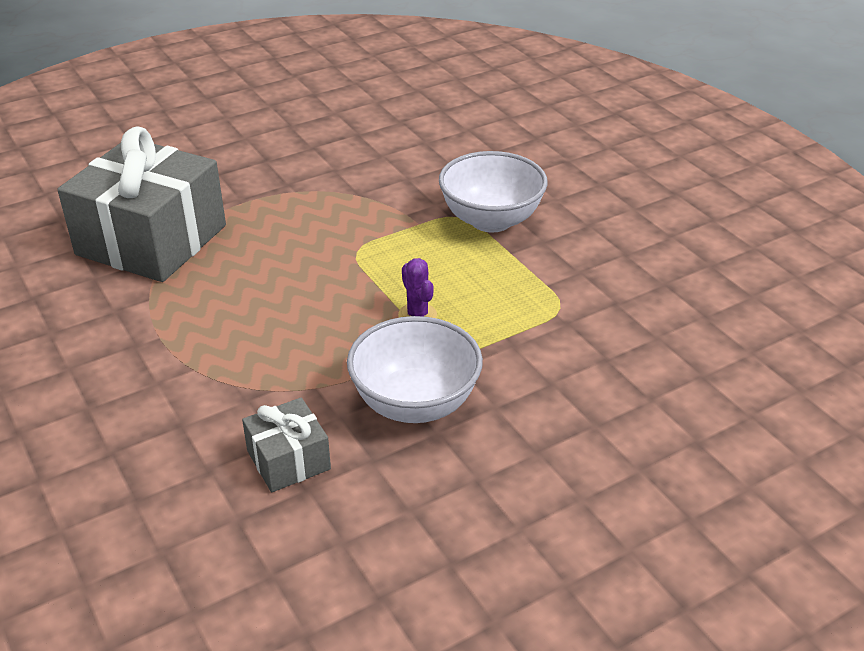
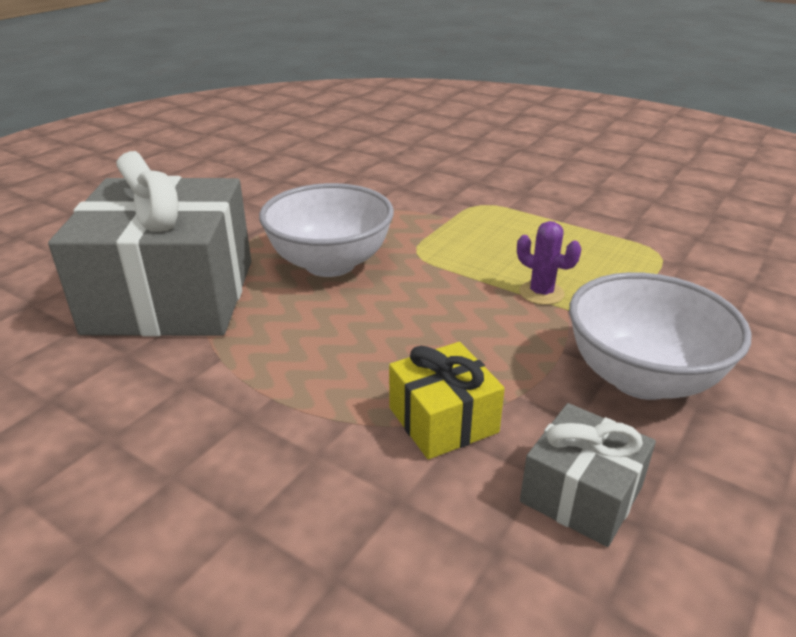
camera: 25 degrees left, 5 degrees down
(250, 387) = (443, 420): none -> yellow gift
(491, 220) = (513, 201): white bowl -> white bowl (330, 263)

